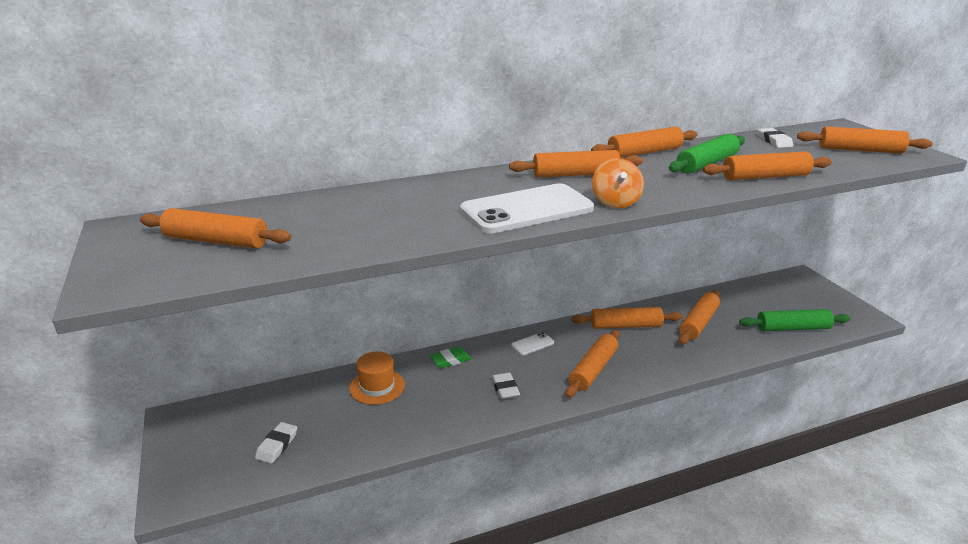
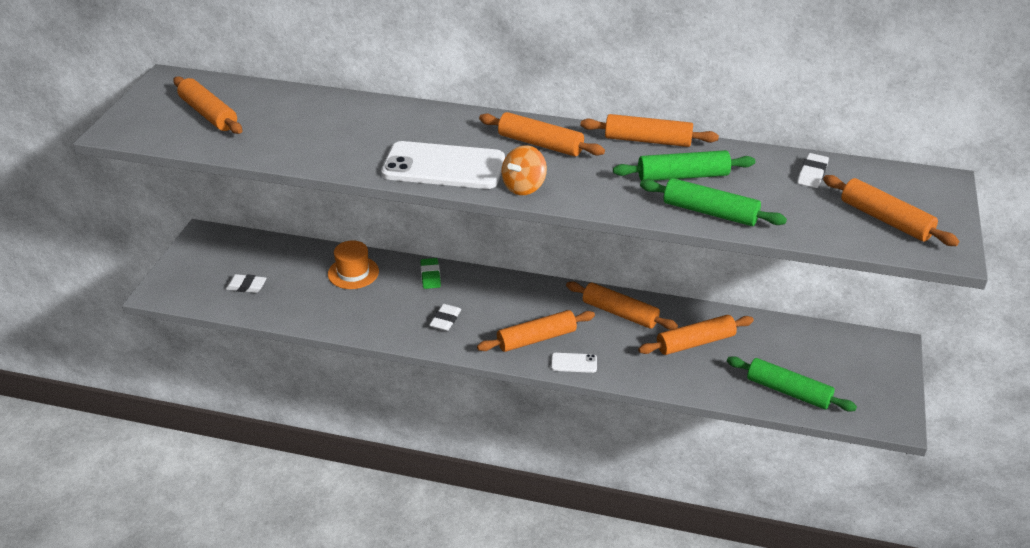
camera: 35 degrees right, 10 degrees up
(277, 445) = (246, 286): white eraser -> white eraser turned 45 degrees clockwise
(450, 360) = (430, 276): green eraser -> green eraser turned 75 degrees clockwise
(532, 344) = (513, 292): white phone -> white phone (574, 363)
(765, 177) = (710, 212): orange rolling pin -> green rolling pin

